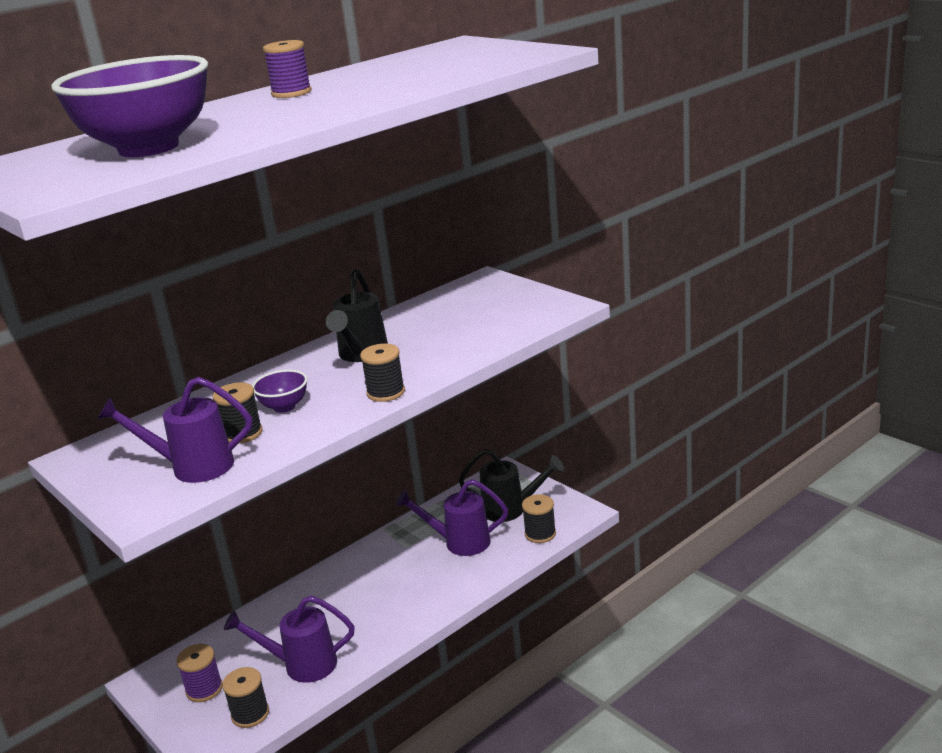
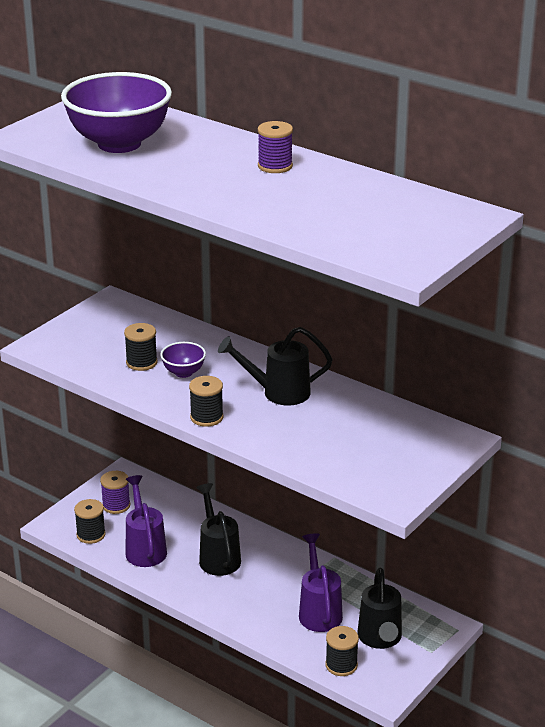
camera: 75 degrees right, 5 degrees up
(193, 467) = (94, 352): purple watering can -> none
(345, 606) = (218, 557): none -> black watering can

